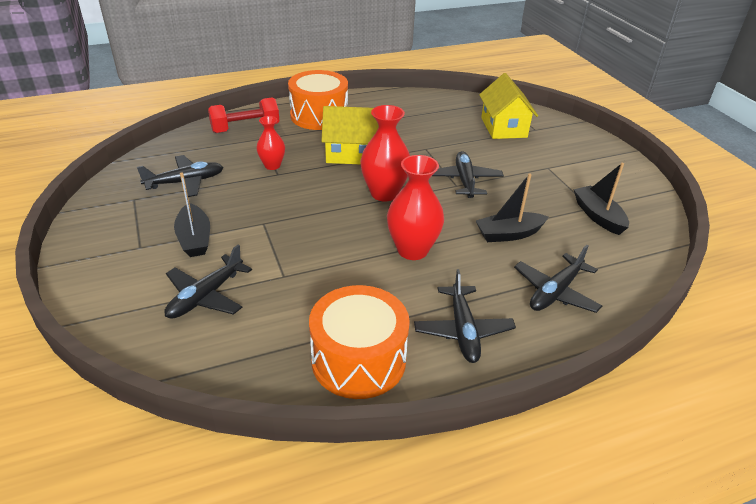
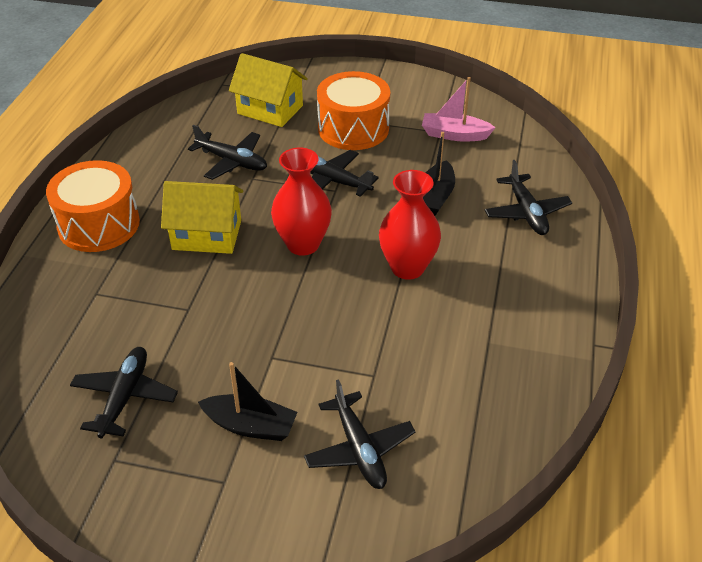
camera: 55 degrees left, 5 degrees up
(245, 128) = (56, 298): red dumbbell -> none
(272, 165) = (166, 306): red vase -> none
(351, 154) = (207, 235): yellow house -> yellow house turned 60 degrees clockwise
(358, 360) = (525, 370): orange drum -> orange drum (353, 128)
(463, 331) = (533, 289): black plane -> black plane (232, 161)
(598, 216) = (454, 135): black boat -> pink boat

